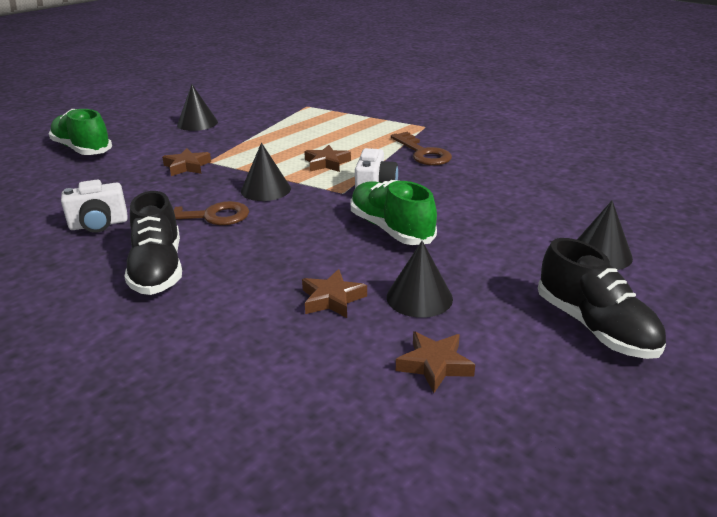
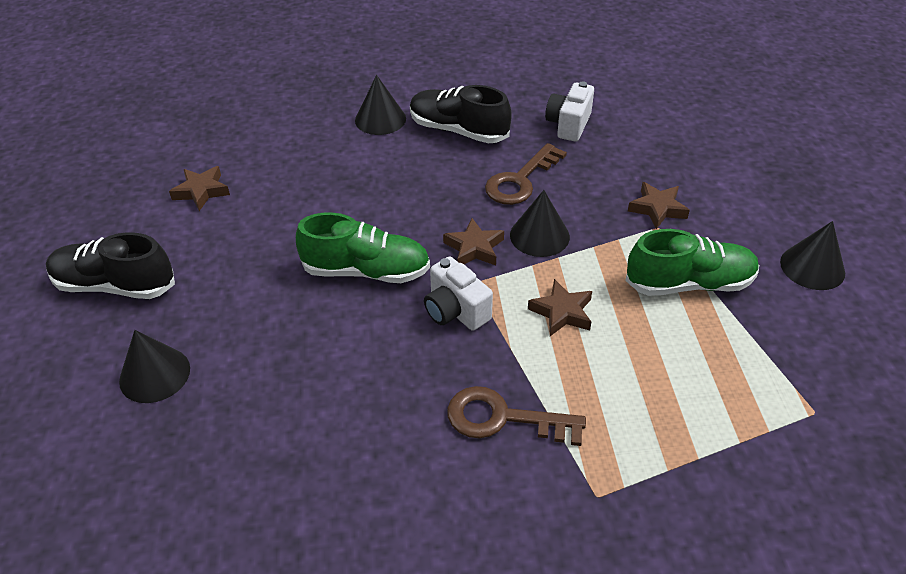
camera: 130 degrees right, 15 degrees up
(82, 149) = (780, 158): green shoe -> green shoe (689, 284)
(332, 299) = (318, 187): brown star -> brown star (474, 248)
(419, 297) = (262, 226): black cone -> black cone (380, 119)

